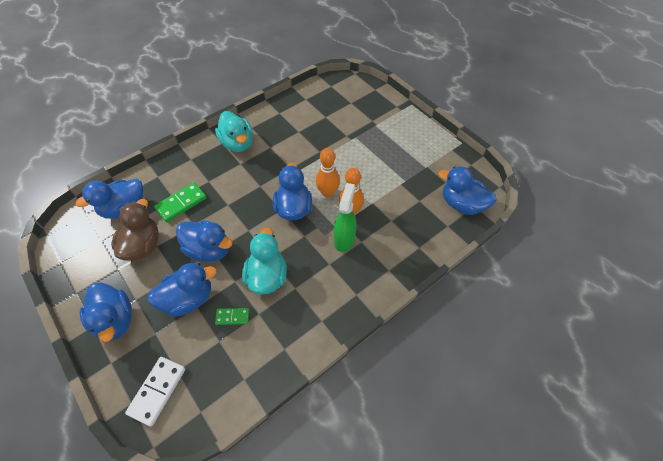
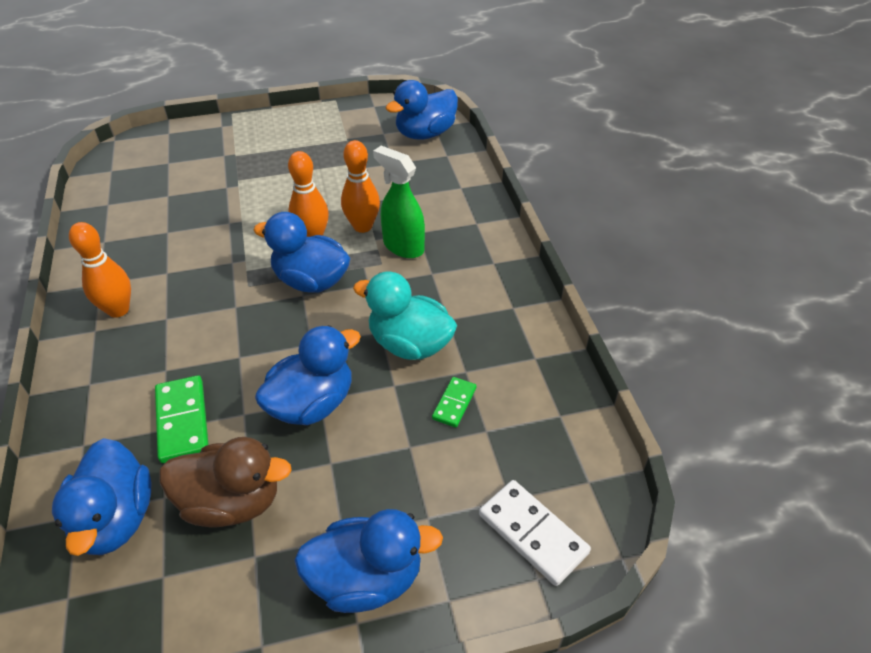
camera: 65 degrees left, 10 degrees down
(143, 245) = (232, 502): brown duck -> brown duck turned 150 degrees clockwise
(188, 299) = (389, 454): blue duck -> none
(237, 143) = (118, 310): turquoise duck -> orange bowling pin

